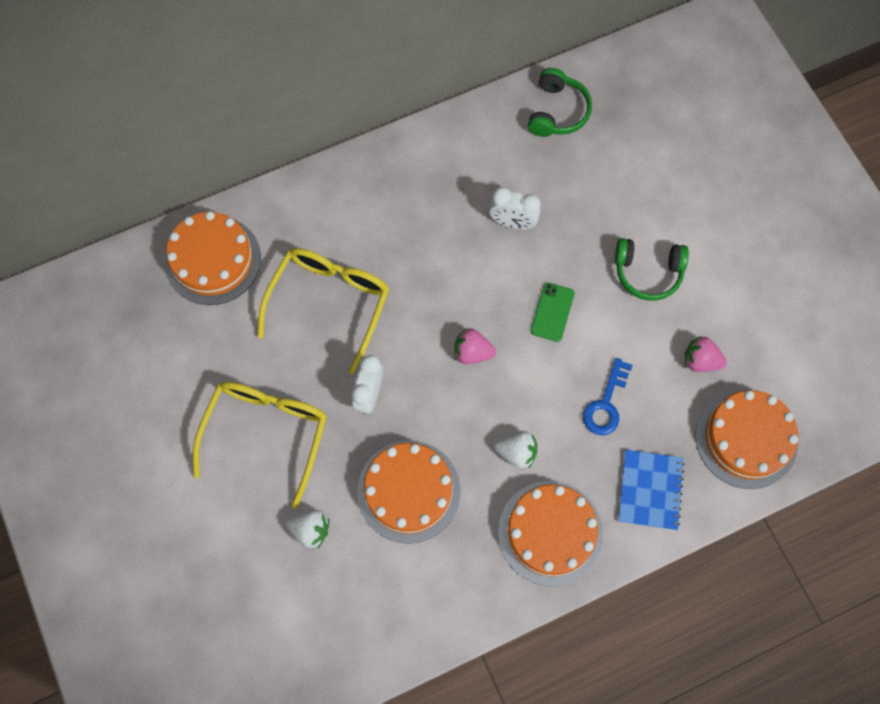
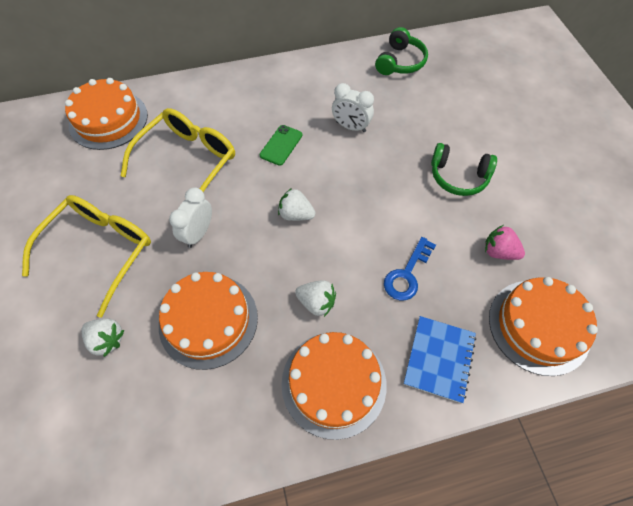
camera: 10 degrees right, 10 degrees down
(472, 352) = (296, 214): pink strawberry -> white strawberry
(552, 312) = (371, 194): green phone -> green phone (281, 145)

